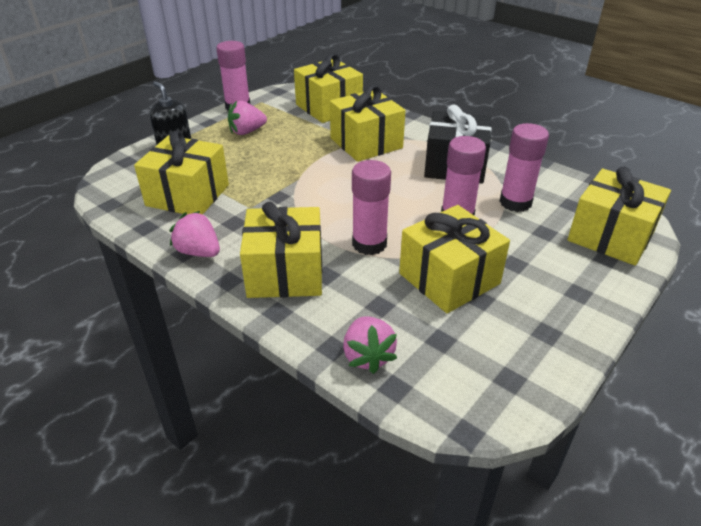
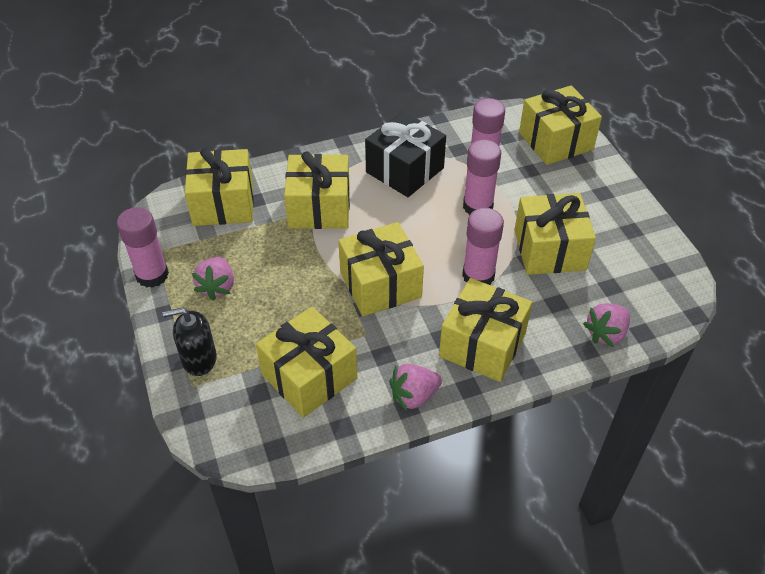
camera: 60 degrees left, 10 degrees up
(310, 196) = (380, 284): none -> yellow gift
(368, 356) = (606, 333): pink strawberry -> pink strawberry turned 120 degrees clockwise

